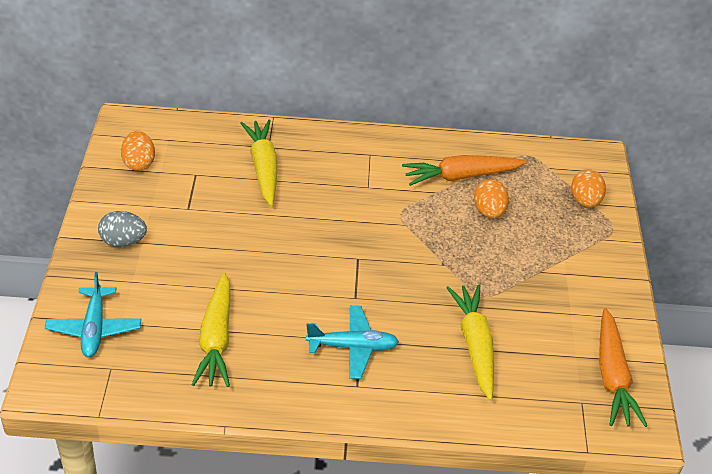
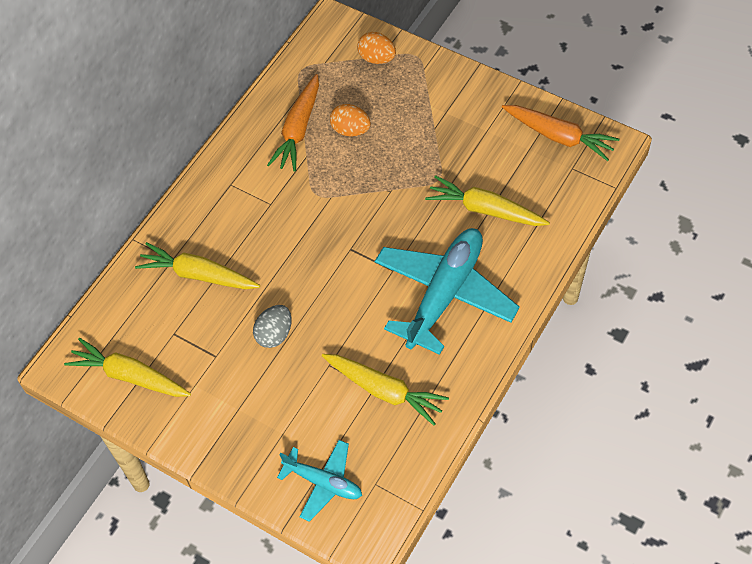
camera: 55 degrees left, 15 degrees up
(123, 241) = (229, 424): grey egg -> grey egg (274, 334)
(139, 163) = (130, 376): orange egg -> yellow carrot
(352, 347) = (444, 294): turquoise plane -> turquoise plane, size x1.83

